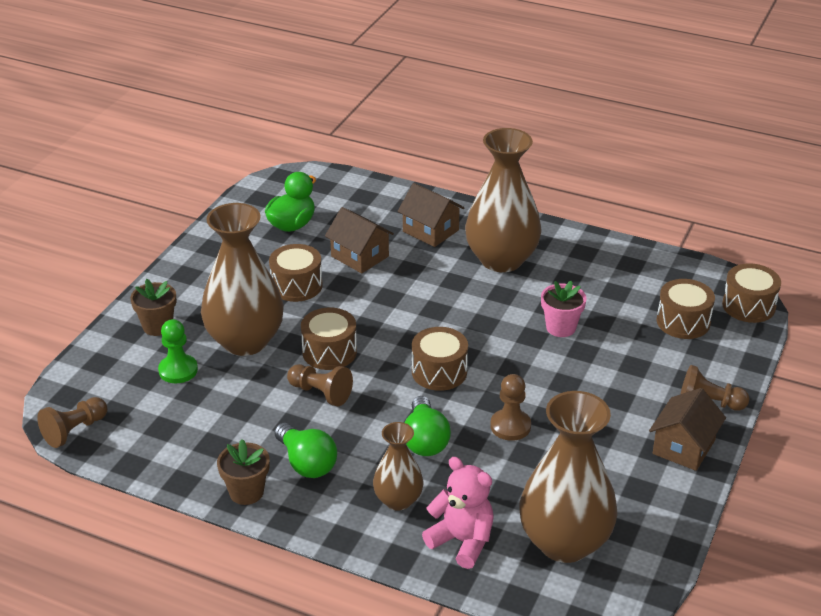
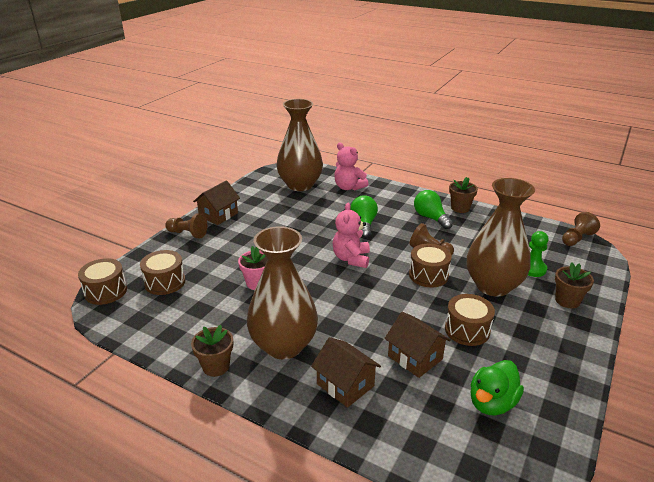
camera: 175 degrees left, 5 degrees down
(398, 500) = (379, 202): brown vase -> none
(439, 372) = (351, 259): brown drum -> pink teddy bear
(510, 426) = (312, 228): brown pawn -> none
(564, 238) = (216, 366): none -> brown flower pot

